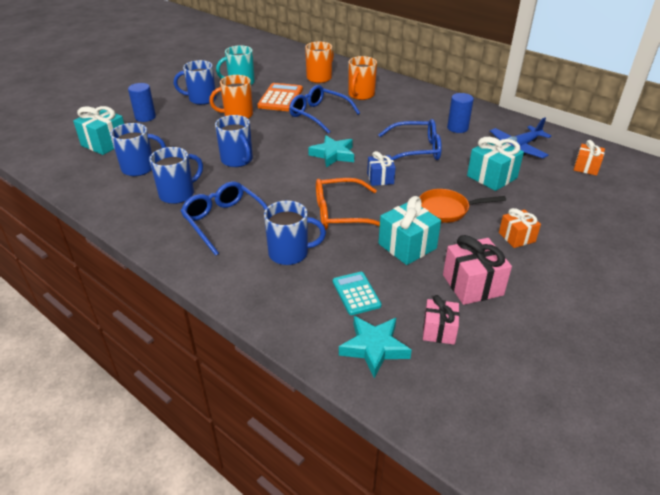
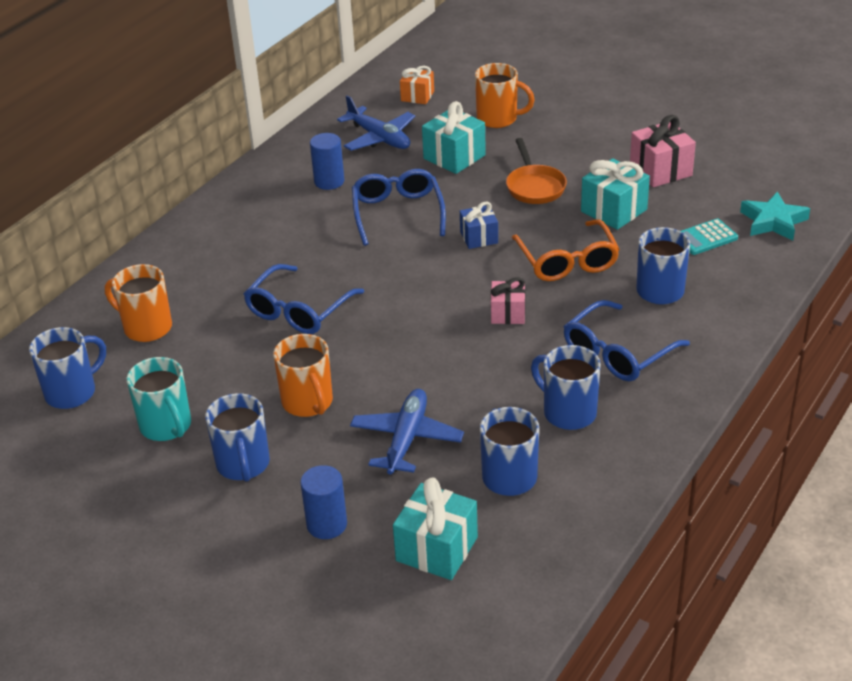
camera: 95 degrees left, 0 degrees up
(191, 140) = (406, 439): none -> blue plane
(237, 160) = (460, 372): blue mug -> blue mug (72, 392)
(280, 98) = (236, 362): orange calculator -> none
(333, 155) = (425, 282): turquoise star -> none
(361, 95) = (221, 274): orange mug -> orange mug (498, 119)
(439, 330) = (733, 188): pink gift -> pink gift (508, 313)
(516, 237) = (572, 144): orange gift -> none

